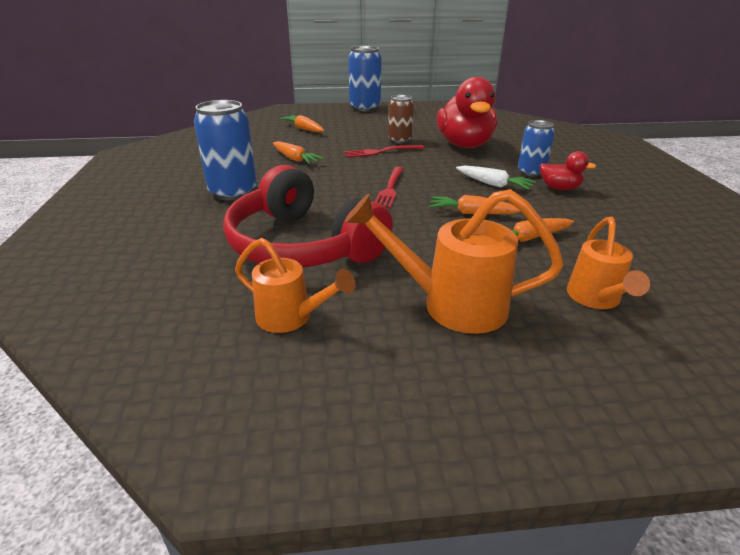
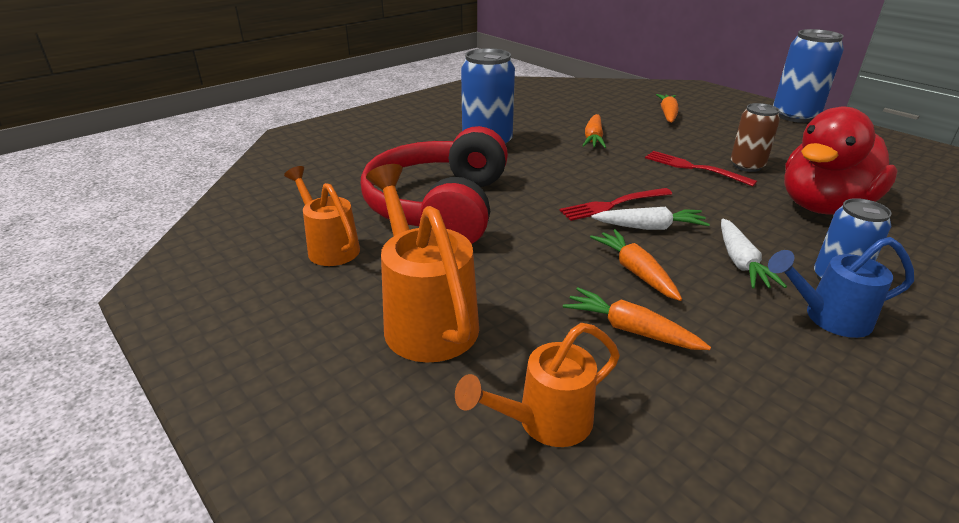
camera: 55 degrees right, 0 degrees up
(292, 318) = (329, 247): orange watering can -> orange watering can turned 150 degrees clockwise
(430, 190) = (650, 227): none -> white carrot
(559, 188) = (827, 318): red duck -> blue watering can

